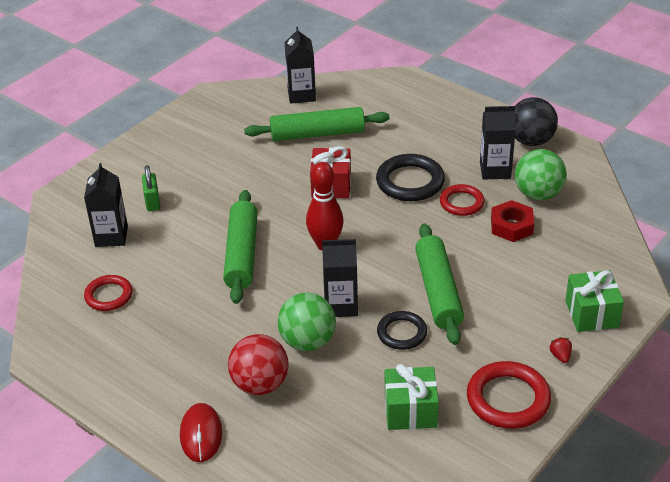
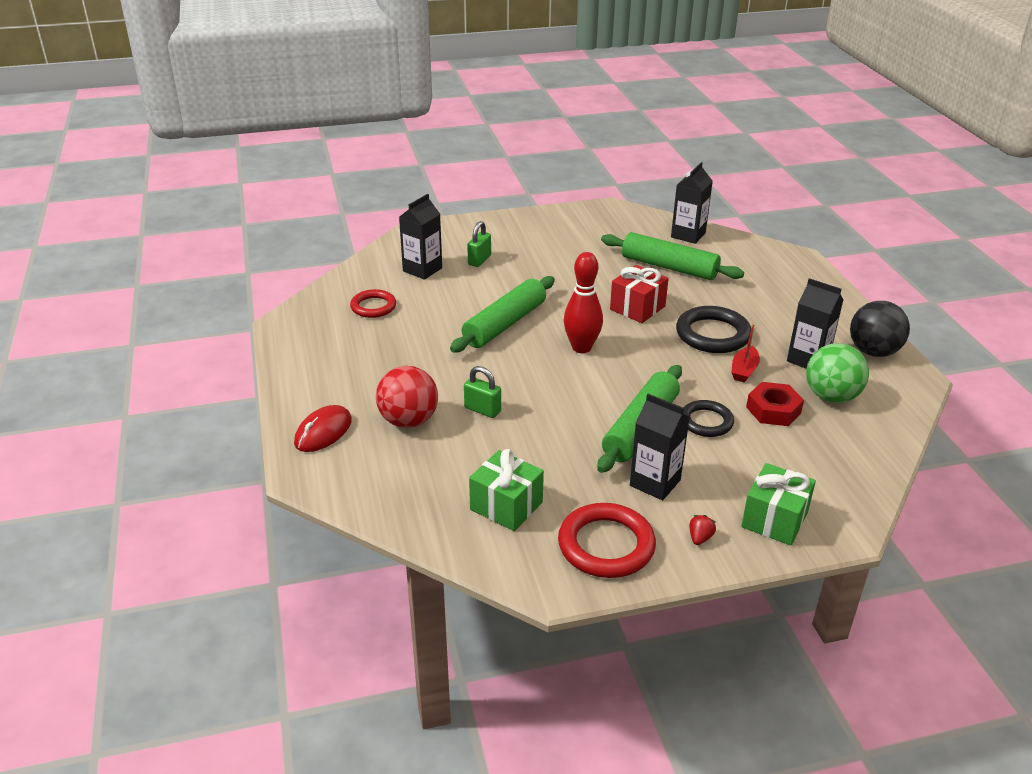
camera: 35 degrees right, 5 degrees down
(307, 342) = (482, 410): green ball -> green padlock
(341, 305) = (541, 397): black carton -> black carton (655, 483)
(402, 333) = (569, 443): black ring -> black ring (706, 422)
(461, 203) = (744, 370): red ring -> red boat

